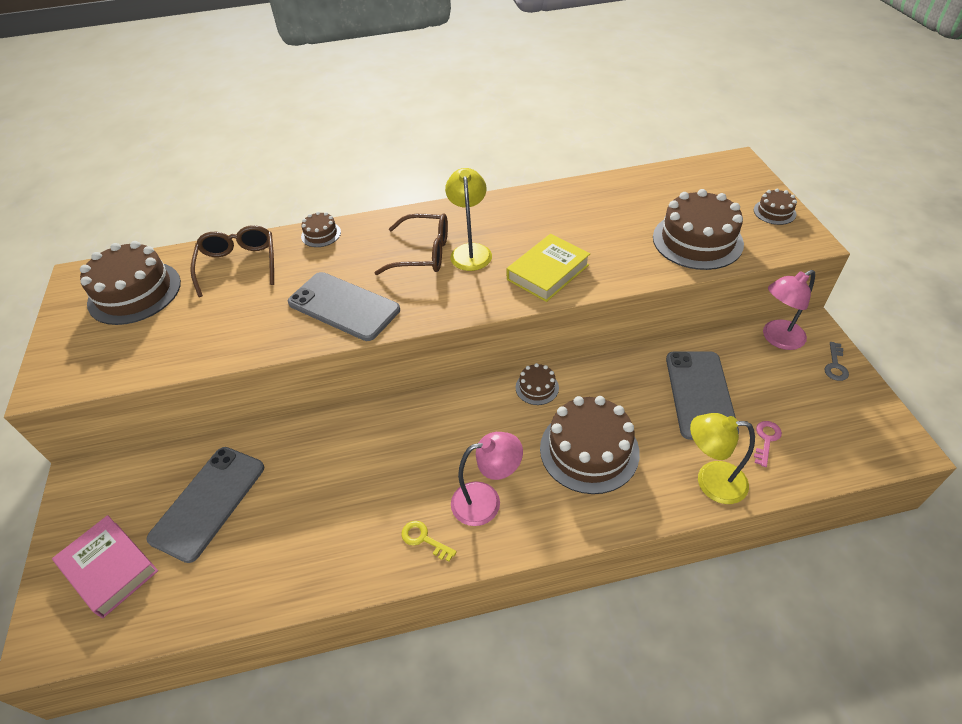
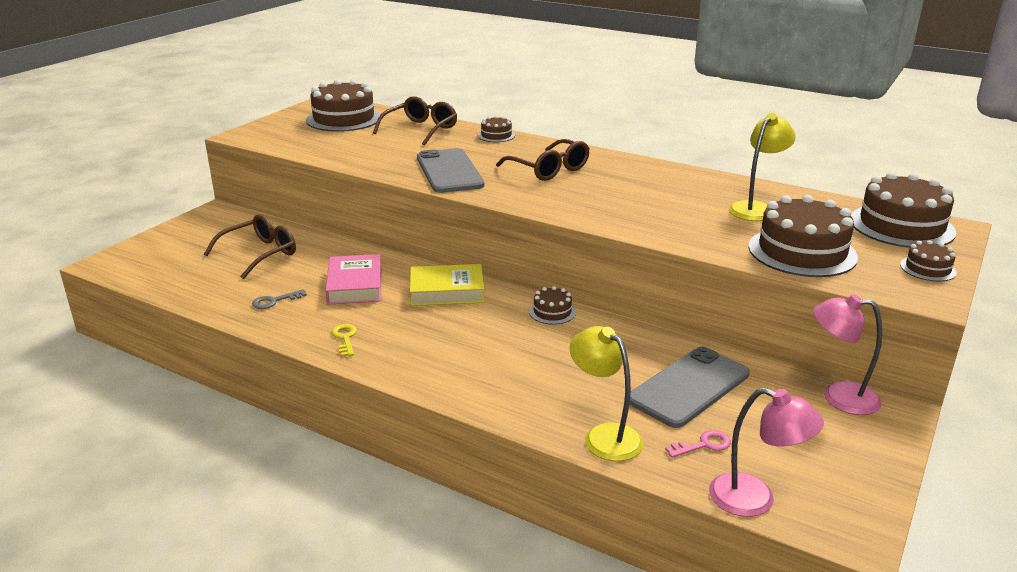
camera: 40 degrees right, 20 degrees down
(109, 568) = (174, 253): pink book -> pink book (355, 285)
(208, 502) = (259, 254): grey phone -> brown glasses
(470, 251) = (586, 182): yellow lamp -> yellow lamp (756, 208)
(486, 501) = (414, 345): pink lamp -> pink lamp (755, 500)
(548, 272) = (626, 214): yellow book -> yellow book (447, 291)
(589, 450) = (533, 363): brown cake -> brown cake (901, 226)
(835, 365) = (875, 445): grey key -> grey key (274, 301)

